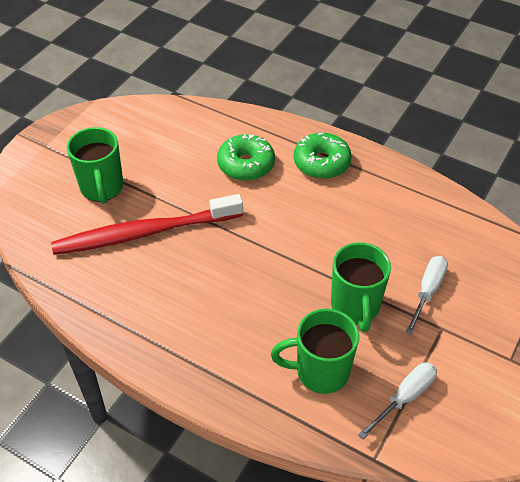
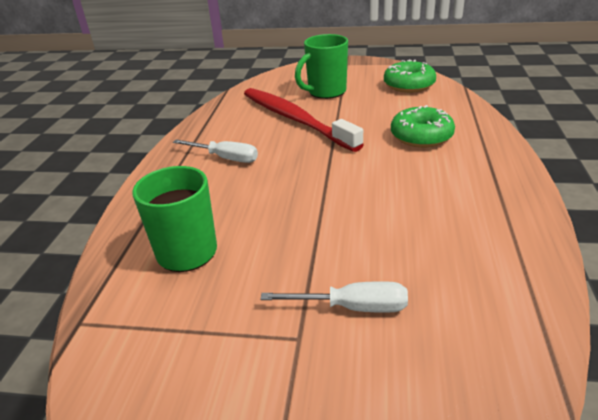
camera: 70 degrees right, 15 degrees down
(321, 163) = (477, 174): green donut -> green donut (409, 85)
(355, 306) = (288, 252): green mug -> none
(404, 397) = (171, 327): white screwdriver -> white screwdriver (225, 158)

